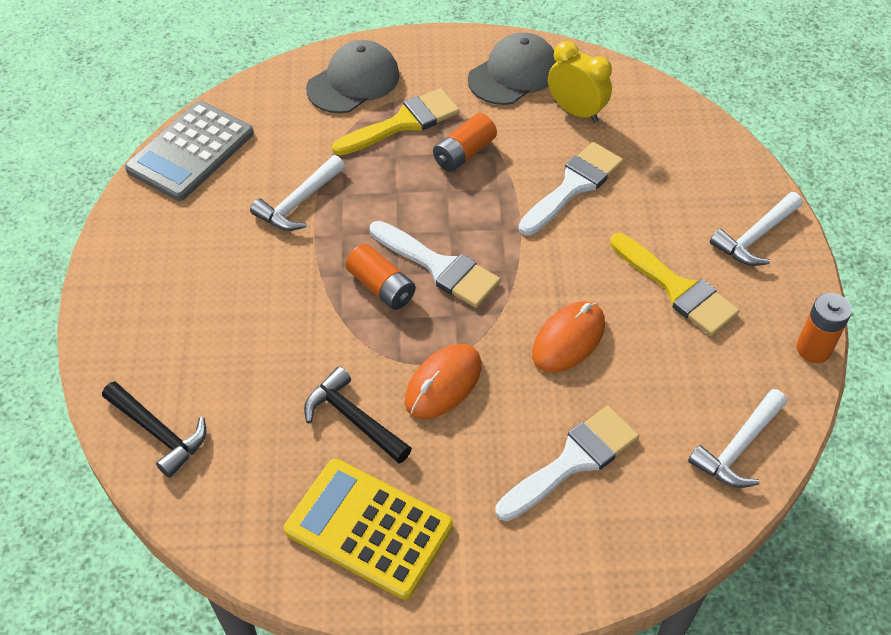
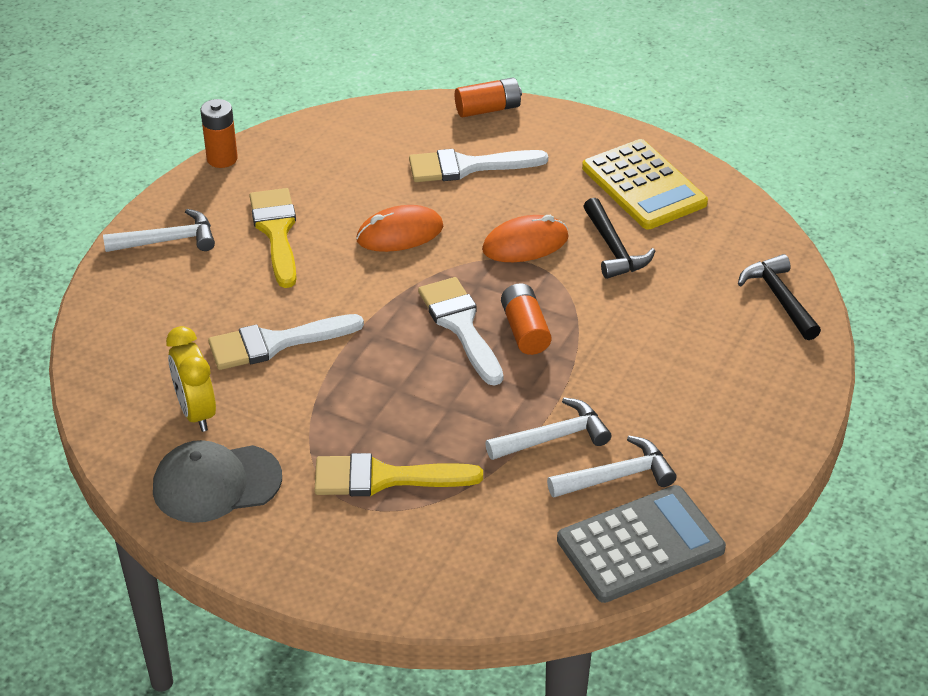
camera: 150 degrees left, 10 degrees down
(353, 82) = (401, 554): grey cap -> none
(464, 153) = (349, 418): orange battery -> orange battery (488, 109)
(738, 448) = (344, 131): white hammer -> white hammer (617, 476)

